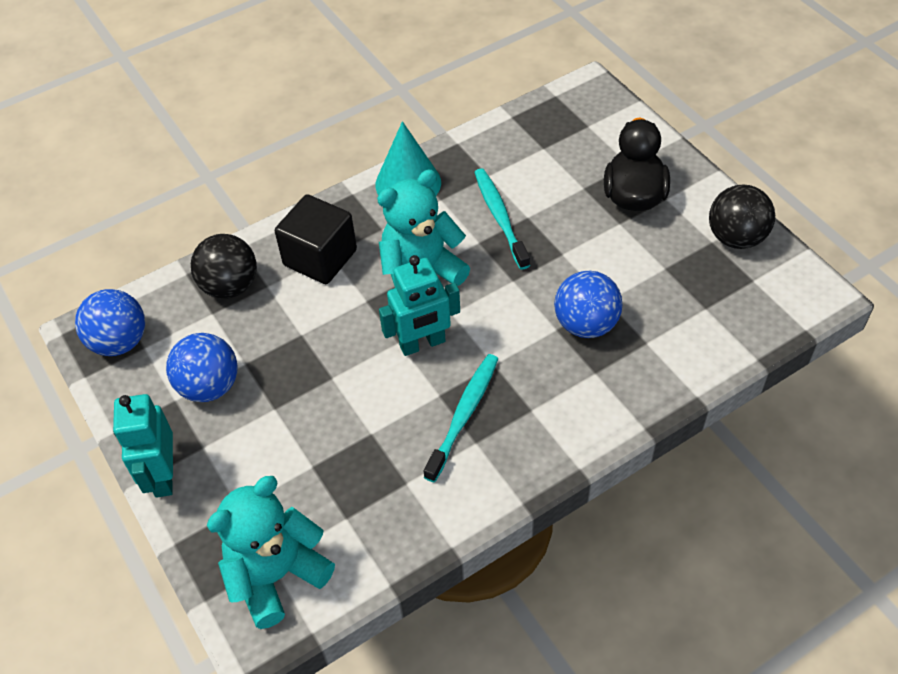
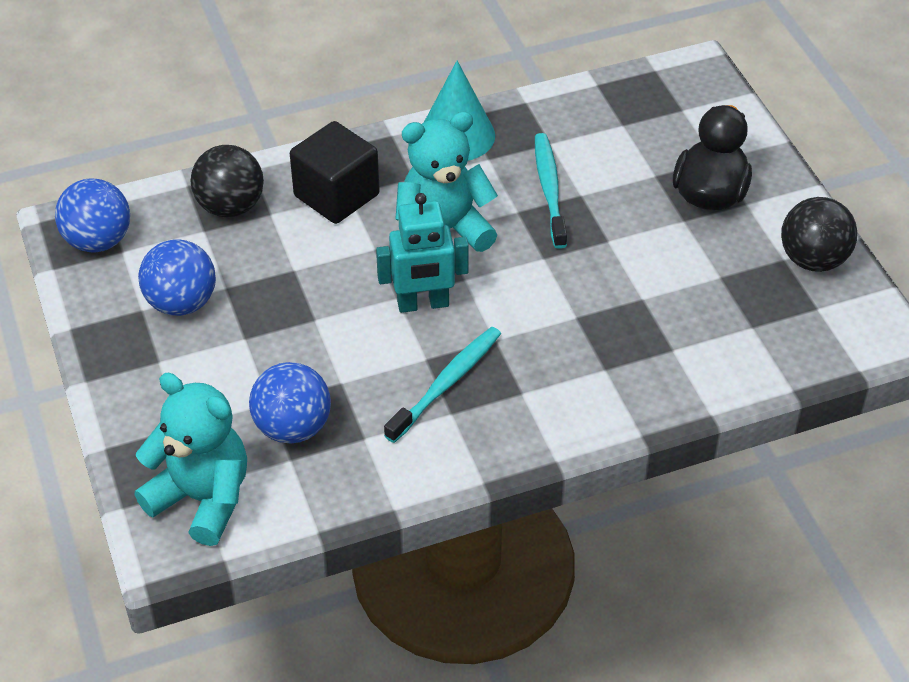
camera: 10 degrees right, 5 degrees down
(163, 476) = (110, 381): turquoise robot -> none
(276, 575) = (202, 498): turquoise teddy bear -> turquoise teddy bear turned 60 degrees clockwise
(586, 324) = (610, 318): blue ball -> blue ball (293, 427)

